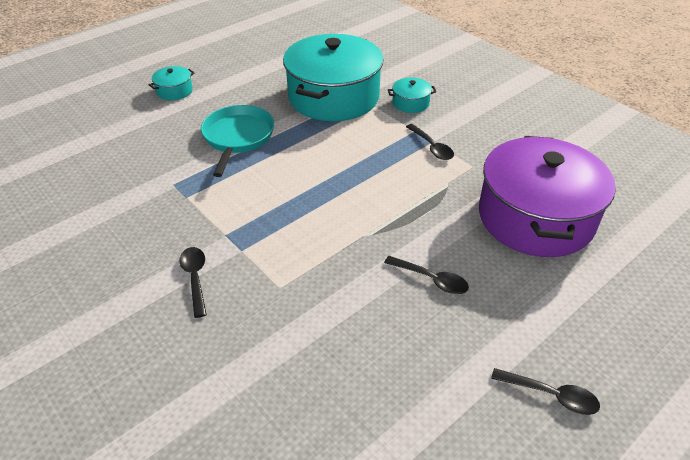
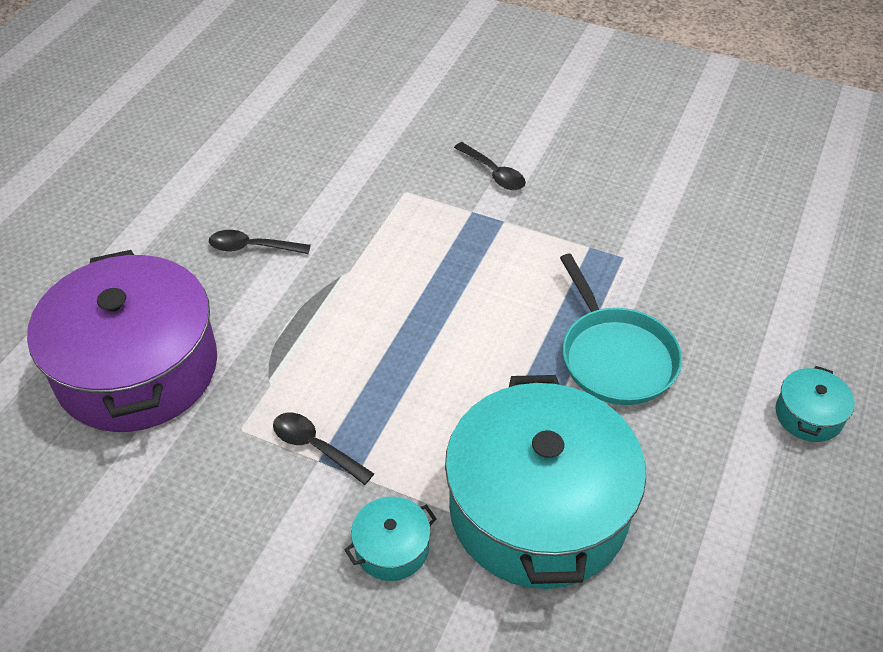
camera: 155 degrees right, 5 degrees up
(551, 395) = (118, 186): black spoon -> none

